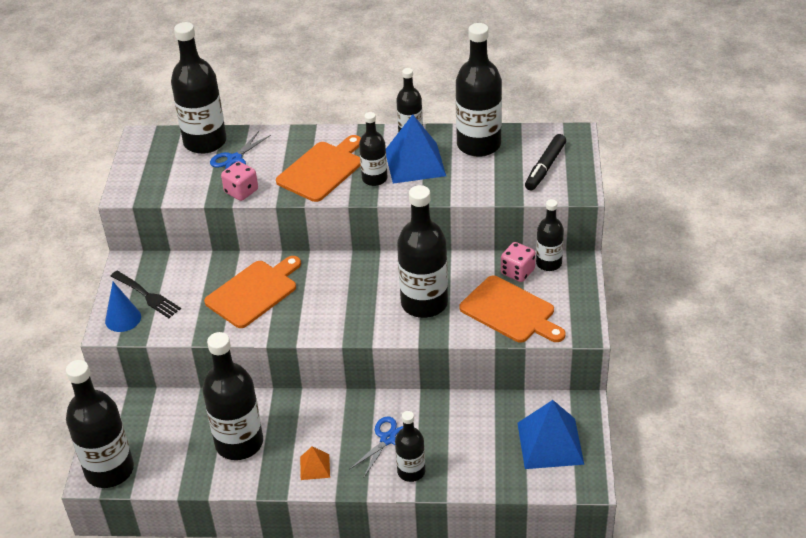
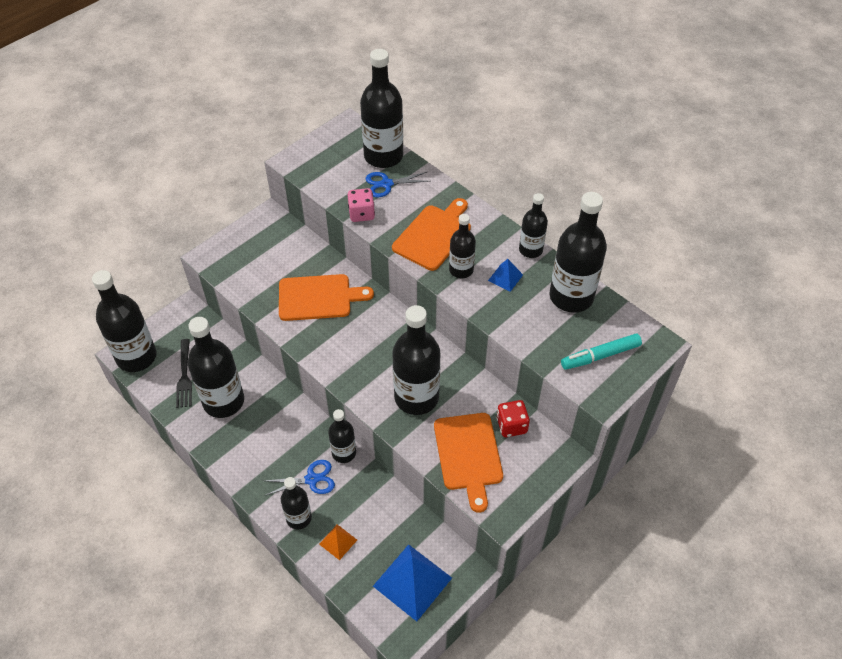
camera: 40 degrees right, 10 degrees up
(123, 318) = (223, 255): blue cone -> none
(147, 295) = (254, 249): black fork -> black fork (184, 376)
(315, 467) = (246, 459): orange pyramid -> orange pyramid (338, 542)
(322, 170) = (434, 235): orange cutting board -> orange cutting board turned 45 degrees counterclockwise
(415, 163) = (505, 277): blue pyramid -> blue pyramid, size x0.50
(517, 272) = (511, 426): pink dice -> red dice
(545, 167) = (600, 356): black marker -> turquoise marker
(549, 263) = (543, 437): black bottle -> black bottle (344, 453)

